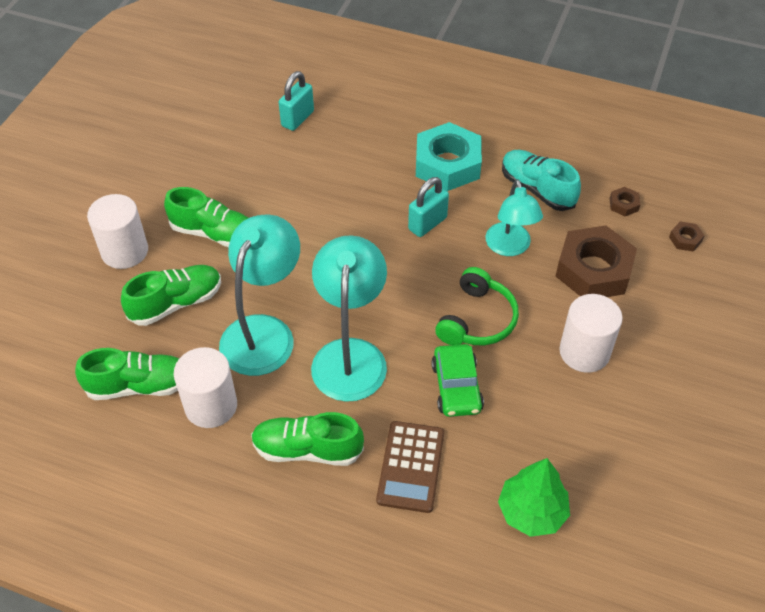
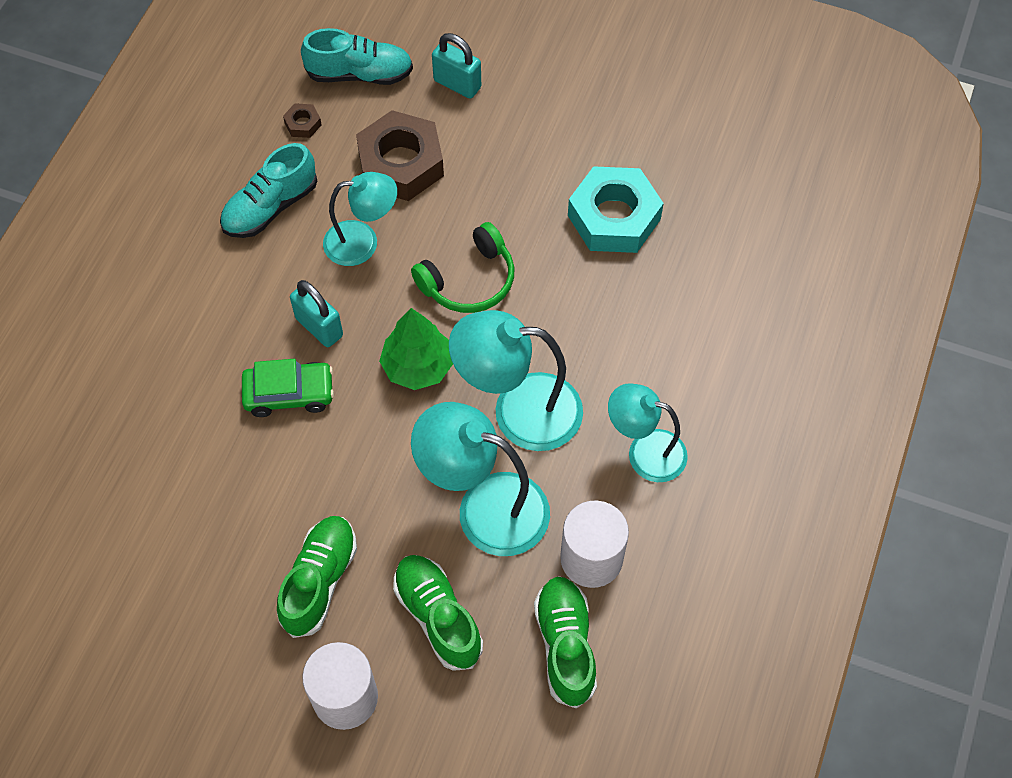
camera: 90 degrees left, 10 degrees up
(297, 119) = (104, 487): turquoise padlock -> turquoise padlock (457, 84)
(307, 449) = (645, 451): green shoe -> turquoise lamp
(411, 467) = (660, 351): brown calculator -> none
(447, 164) = (217, 301): turquoise nut -> turquoise nut (614, 217)
(456, 387) = (560, 305): green car -> green car (289, 394)
(477, 320) = (469, 281): green headphones -> green headphones turned 120 degrees clockwise
(531, 511) = (704, 246): green tree -> green tree (417, 366)
(584, 352) = (513, 184): white cylinder -> none
(685, 239) = (360, 74): brown nut -> turquoise shoe

